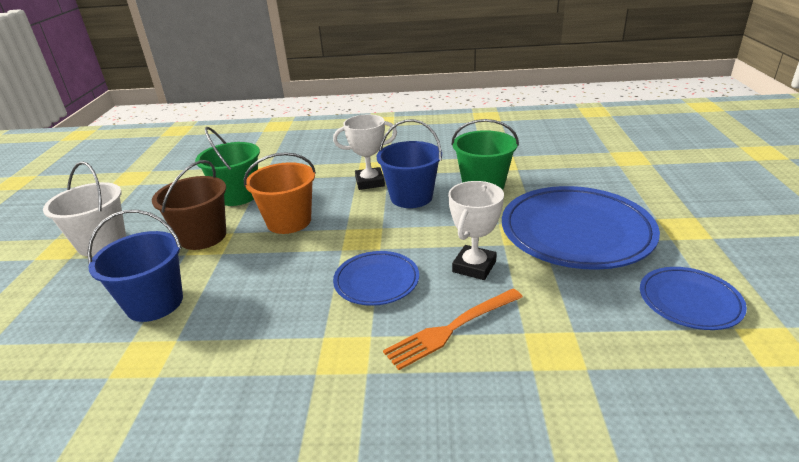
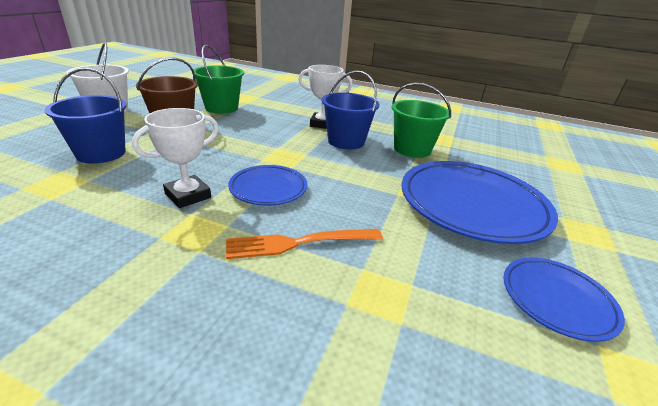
camera: 15 degrees right, 0 degrees up
(289, 221) = (240, 132): orange bucket -> none
(474, 266) = (358, 202): white trophy -> white trophy (188, 196)

